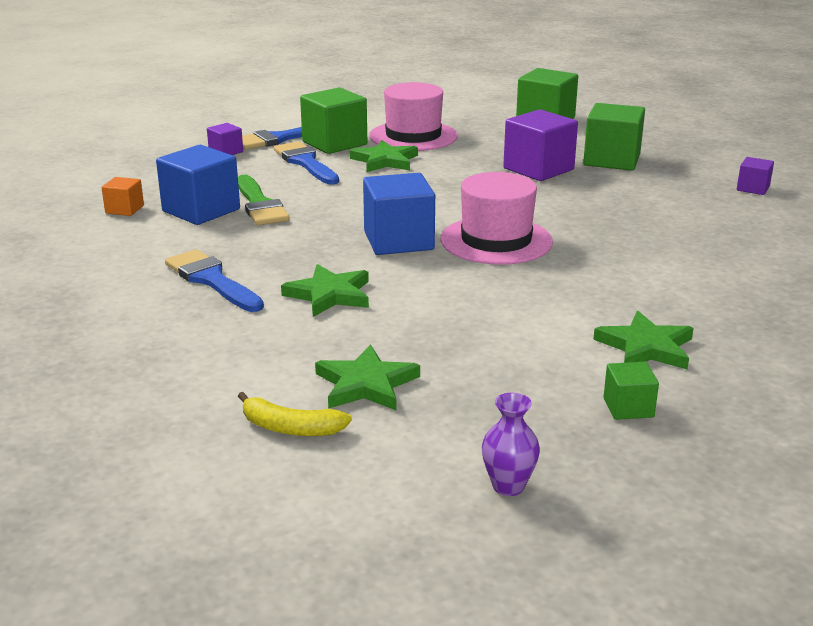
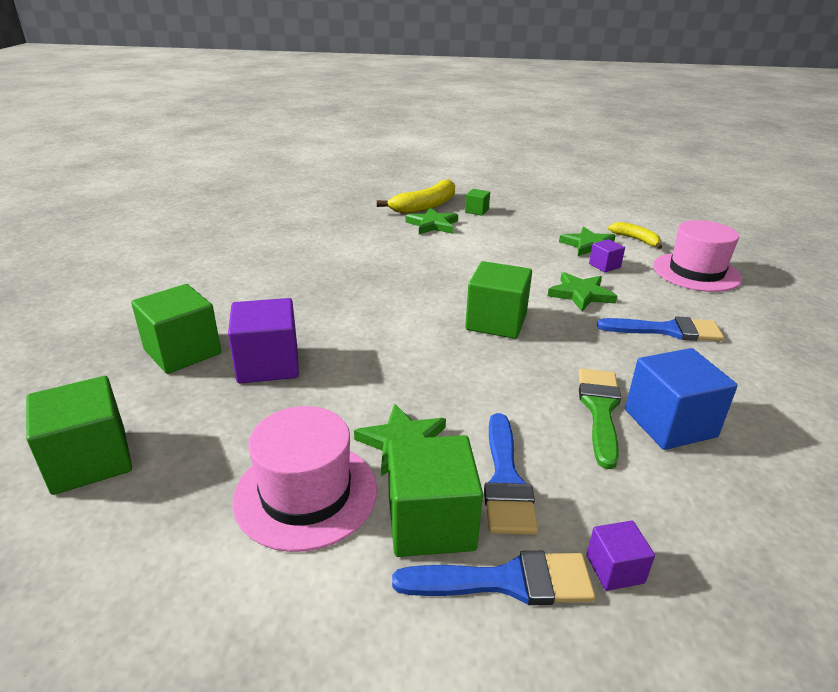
camera: 150 degrees left, 5 degrees up
(124, 209) = (767, 458): orange cube -> none
(211, 280) = (667, 330): blue brush -> blue brush turned 75 degrees counterclockwise
(398, 241) = (496, 322): blue cube -> green cube
(496, 240) = (423, 300): pink hat -> pink hat (696, 272)
(508, 486) = (554, 205): purple vase -> none
(725, 387) = (425, 206): none -> yellow banana
(753, 188) = (160, 283): purple cube -> purple cube (604, 266)

